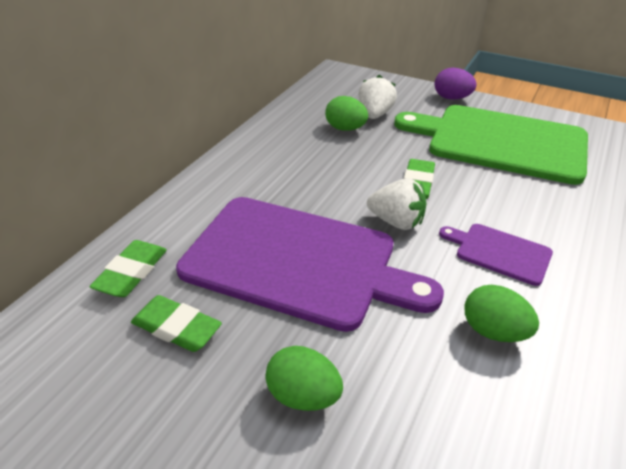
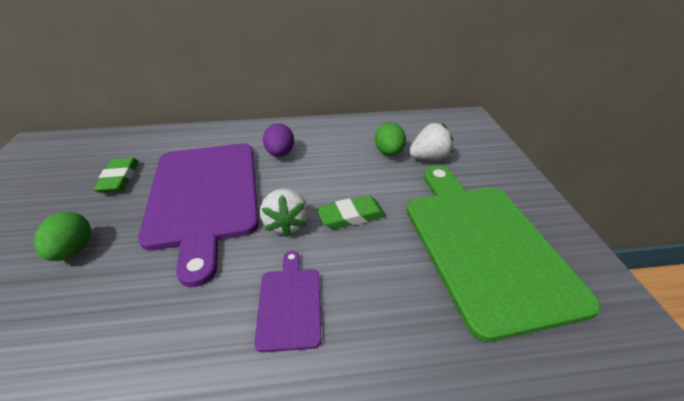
camera: 55 degrees right, 0 degrees up
(131, 272) = (160, 145): green eraser -> none
(452, 98) = (521, 187): purple egg -> purple egg (280, 154)
(493, 331) = (174, 334): green egg -> none

